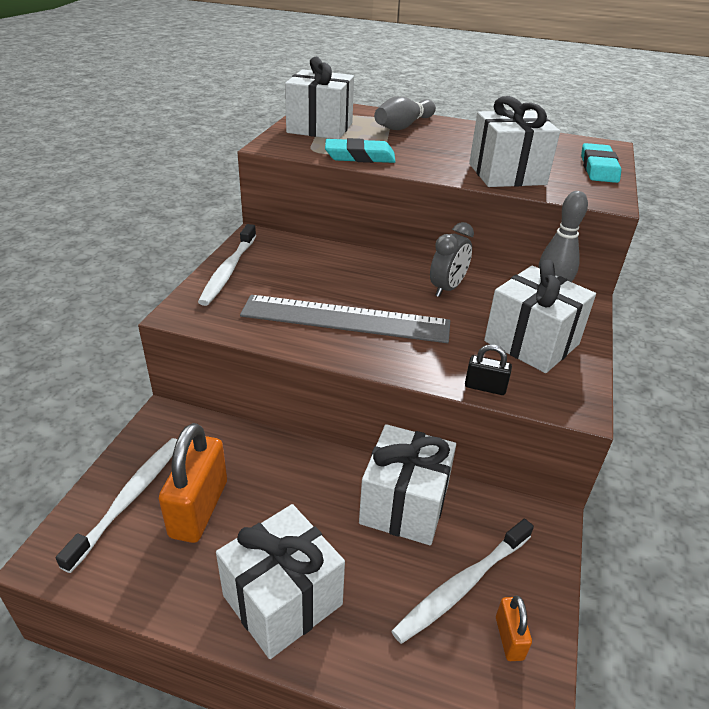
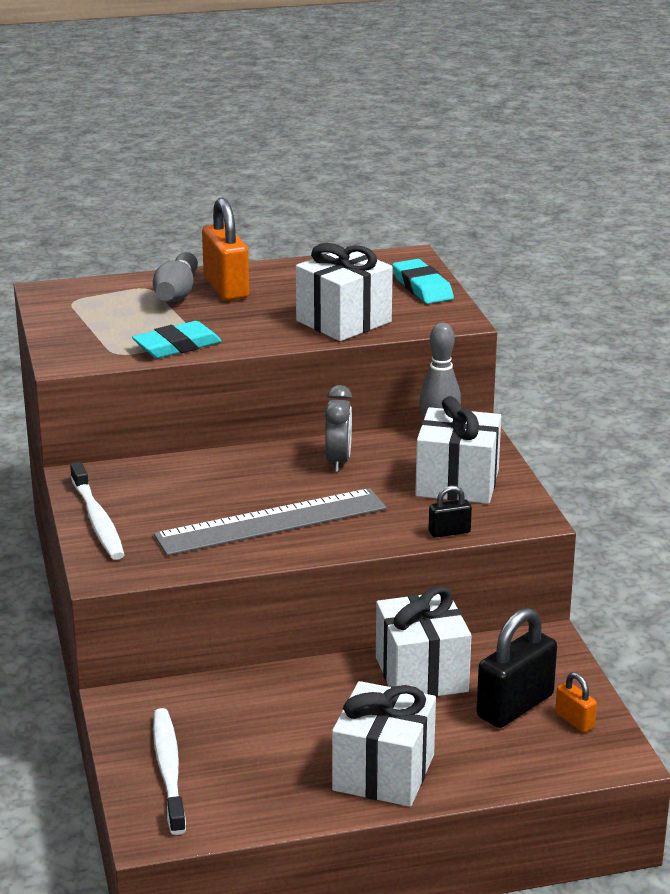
camera: 30 degrees left, 10 degrees down
(199, 509) = (243, 750): orange padlock -> orange padlock (226, 288)
(320, 128) = (88, 323): white gift -> none
(461, 586) = (515, 706): white toothbrush -> black padlock

